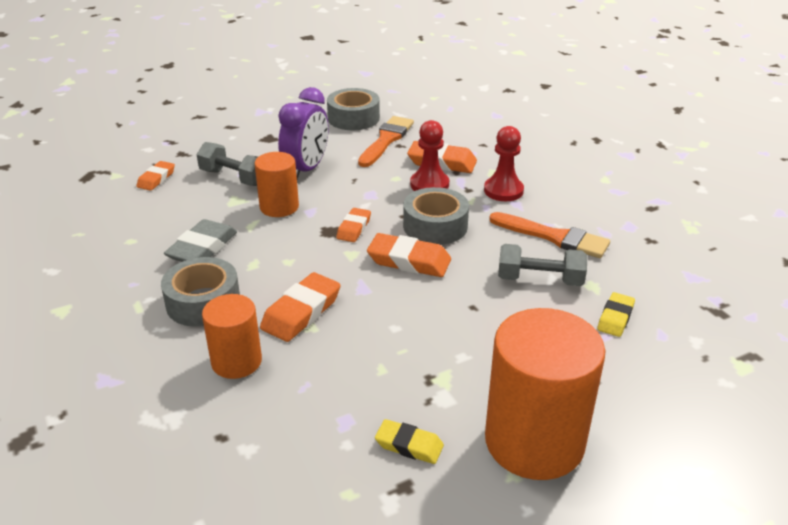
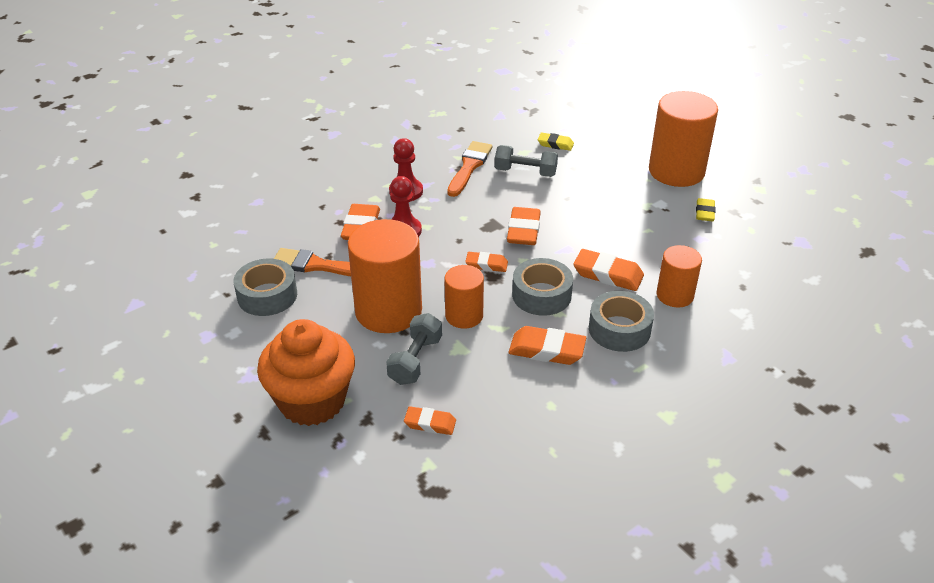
camera: 100 degrees left, 5 degrees up
(202, 248) = (546, 350): grey eraser -> orange eraser
(217, 133) = (312, 401): none -> orange cupcake
(306, 169) = (388, 311): purple clock -> orange cylinder
(435, 226) = (470, 222): grey tape -> grey tape (541, 295)
(540, 280) = (525, 172): grey dumbbell -> grey dumbbell turned 75 degrees counterclockwise

